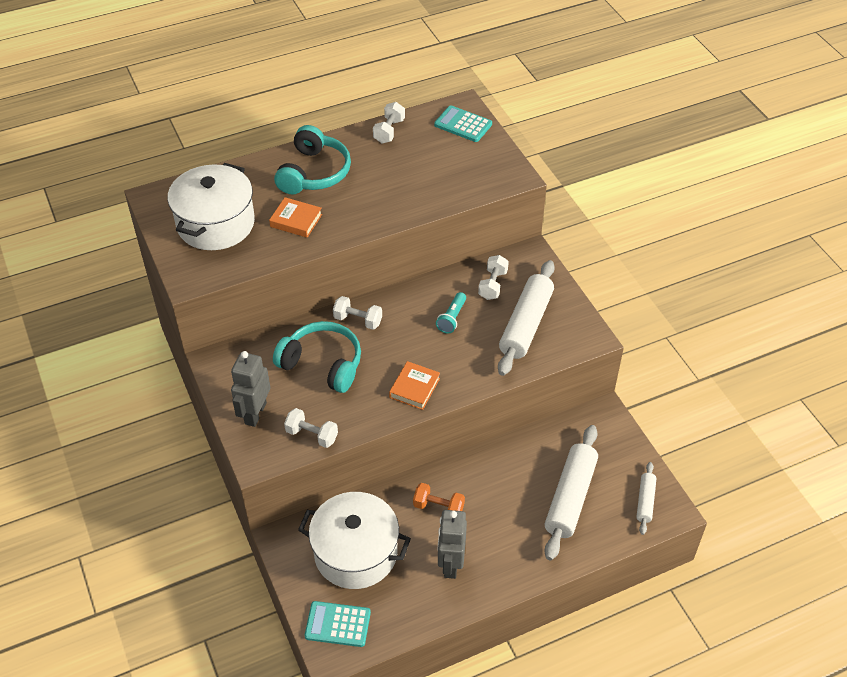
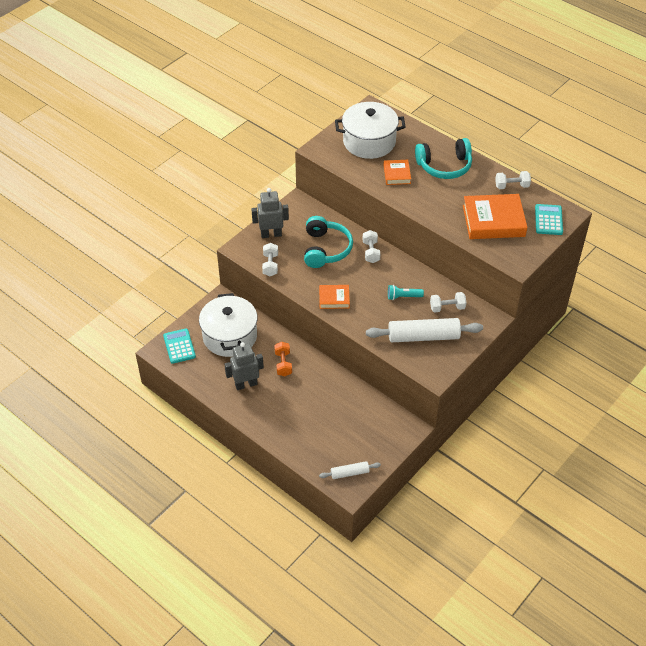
camera: 65 degrees right, 0 degrees up
(435, 168) = (493, 221): none -> orange book
(570, 497) = (329, 430): white rolling pin -> none

